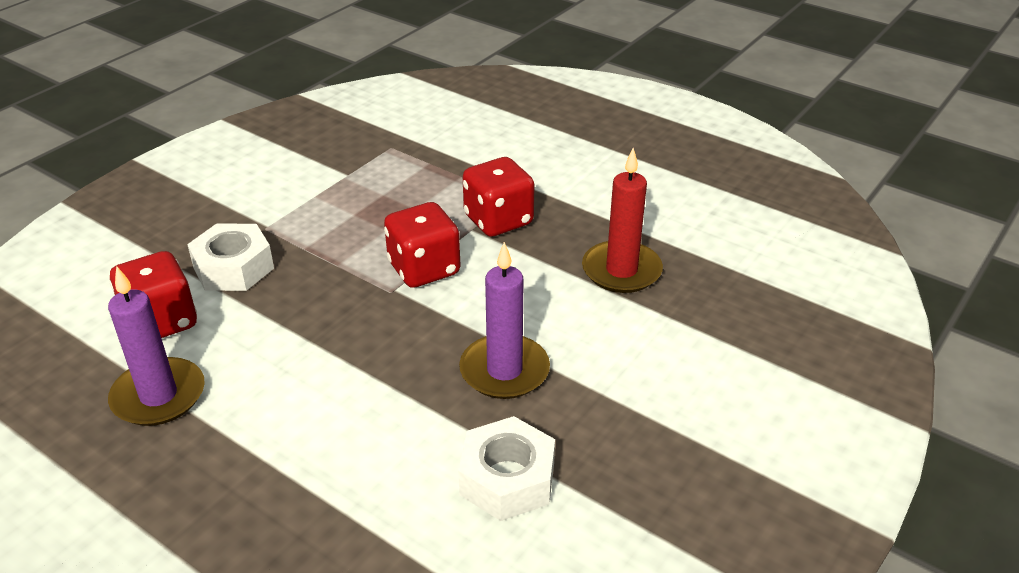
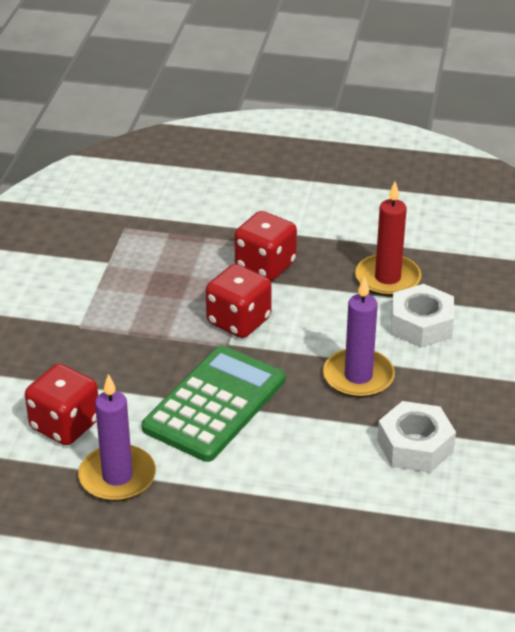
camera: 25 degrees left, 0 degrees up
(233, 268) = (83, 366): white nut -> white nut (421, 324)
(325, 350) = (215, 404): none -> green calculator

